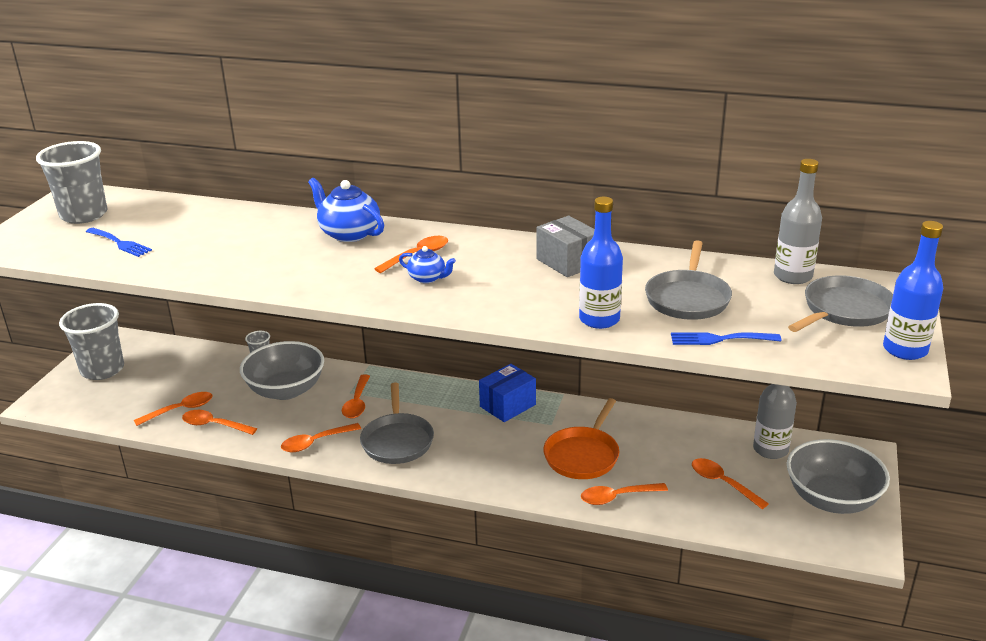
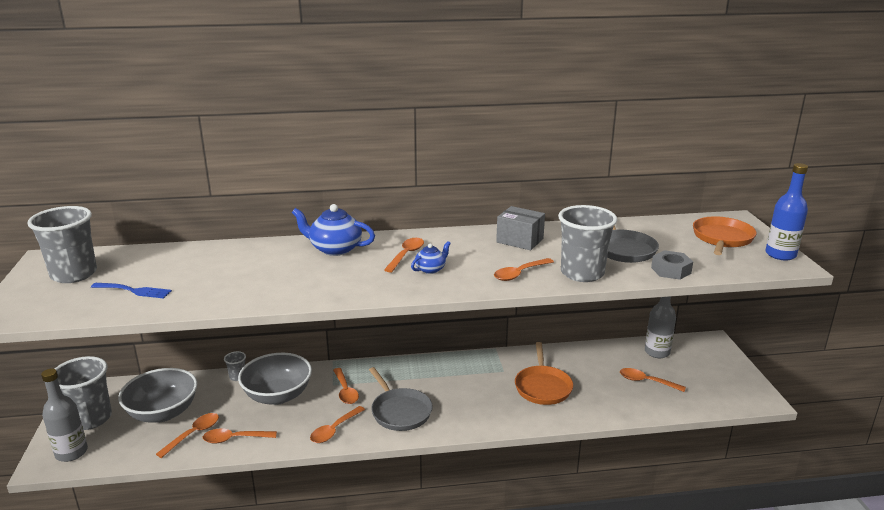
camera: 25 degrees left, 5 degrees down
(427, 278) = (431, 269): blue teapot -> blue teapot turned 45 degrees counterclockwise
(507, 405) = (462, 365): blue box -> none
(599, 319) = (582, 273): blue bottle -> grey cup
(617, 497) = (588, 409): orange spoon -> orange spoon (519, 274)
(719, 339) = (671, 270): blue fork -> grey nut
(792, 276) = (670, 224): grey bottle -> grey bottle (71, 452)
(832, 499) = (717, 374): grey bowl -> grey bowl (163, 413)
(844, 310) = (722, 238): grey pan -> orange pan

